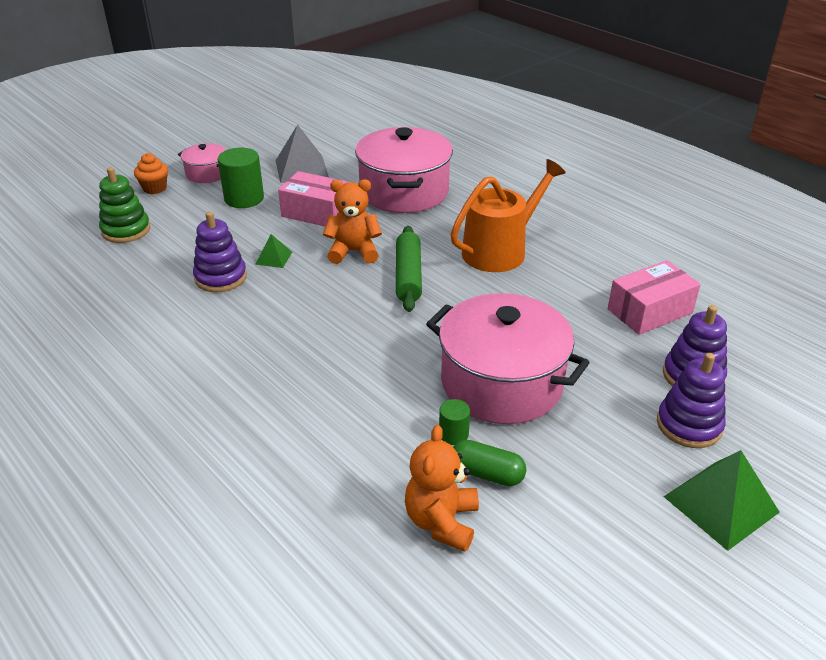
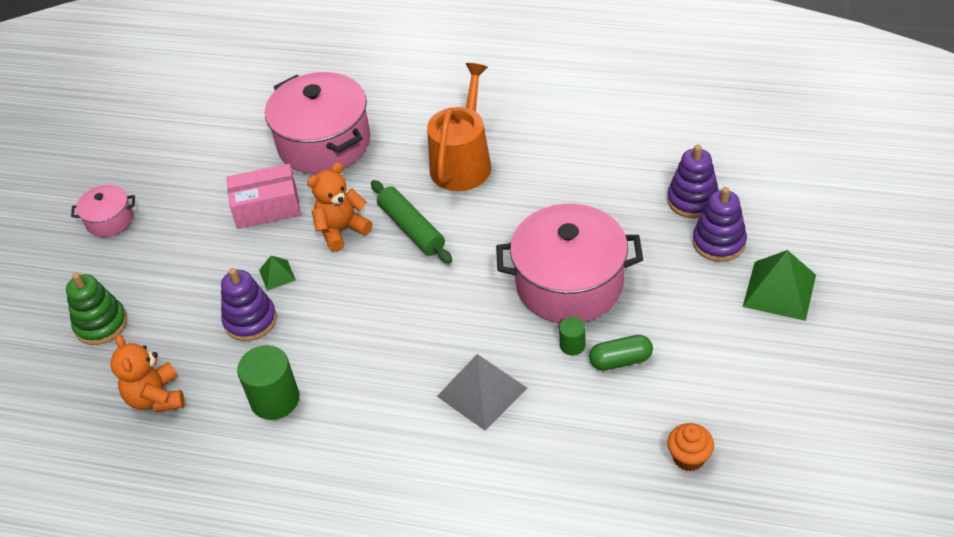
camera: 30 degrees left, 10 degrees up
(154, 188) = (74, 264): orange cupcake -> orange cupcake (689, 457)
(244, 198) = (180, 228): green cylinder -> green cylinder (275, 399)
(301, 168) = (200, 166): grey pyramid -> grey pyramid (482, 392)
(442, 521) = (622, 413): orange teddy bear -> orange teddy bear (156, 398)
(650, 311) = (622, 159): pink box -> none

